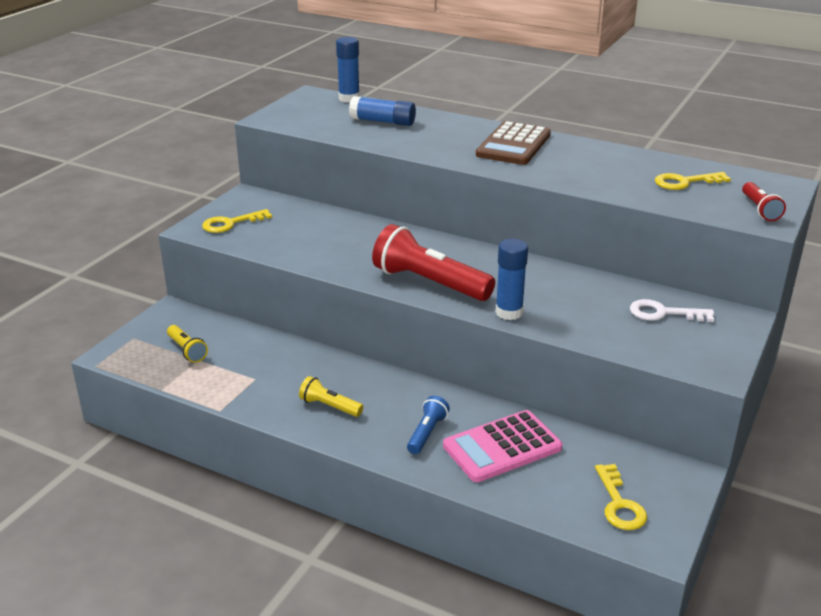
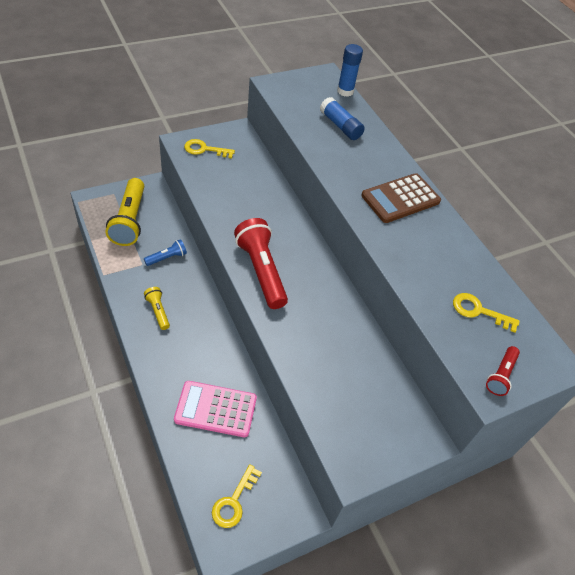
camera: 30 degrees right, 20 degrees up
(187, 350) = (130, 220): yellow flashlight -> yellow flashlight, size x2.00
(427, 433) = (187, 368): blue flashlight -> blue flashlight (167, 258)
(509, 312) = (280, 328): blue glue stick -> none
(663, 313) = (377, 397): white key -> none

